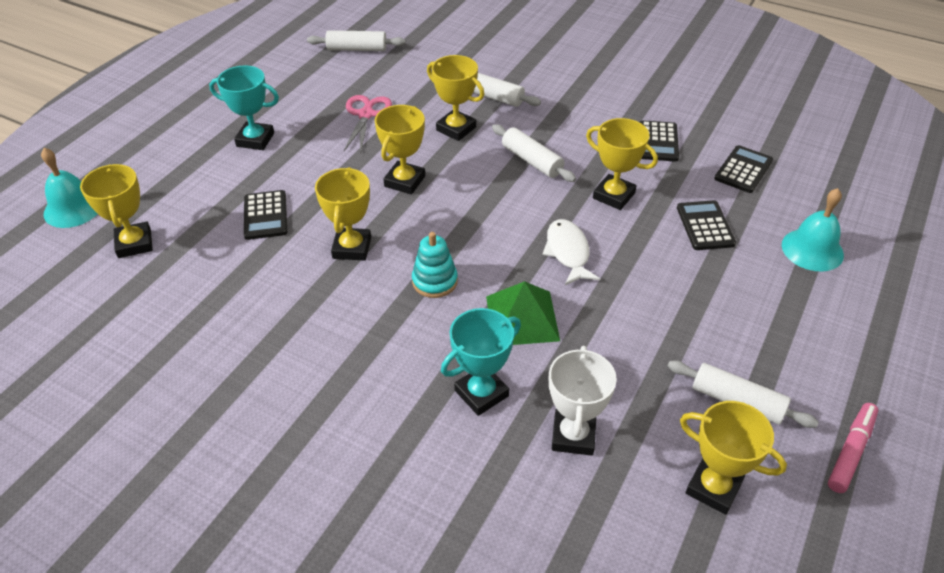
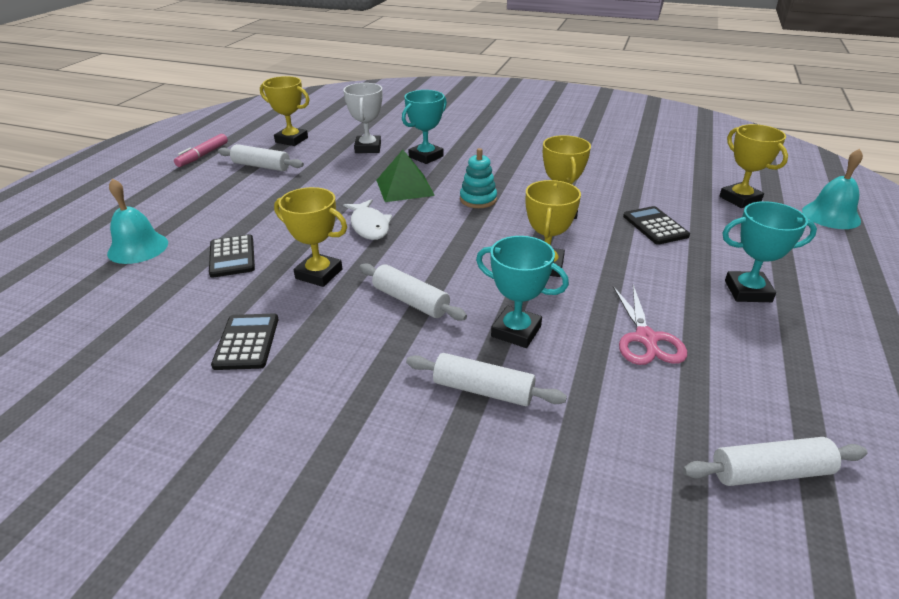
camera: 170 degrees right, 10 degrees down
(456, 129) = (516, 331): yellow trophy -> turquoise trophy
(743, 170) = (154, 316): black calculator -> none

